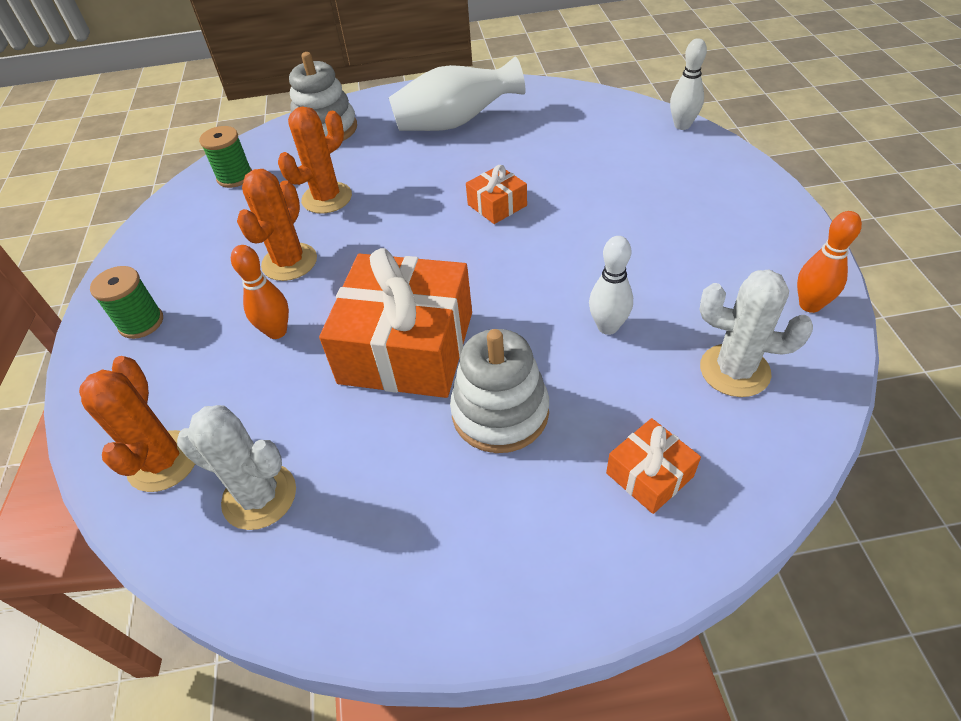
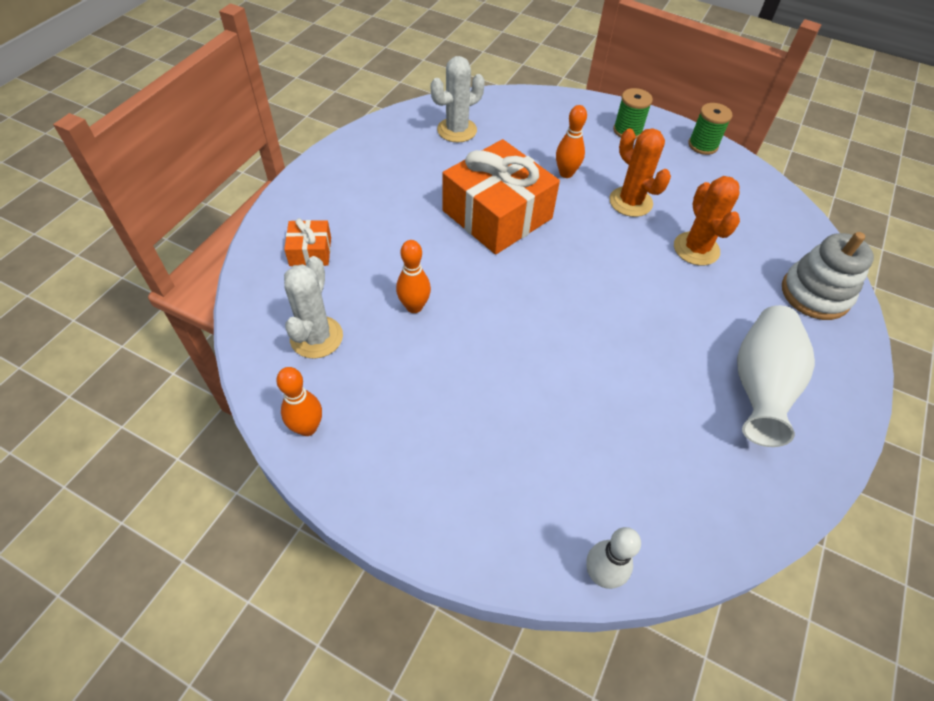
camera: 120 degrees right, 5 degrees up
(163, 461) = (511, 111): orange cactus -> none
(235, 177) = (771, 215): green spool -> green spool (703, 145)
(497, 205) = (598, 335): orange gift -> none
(500, 412) = (410, 223): white stacking toy -> none
(607, 327) = (414, 307): white bowling pin -> orange bowling pin
(734, 370) = (316, 337): white cactus -> white cactus turned 45 degrees counterclockwise

